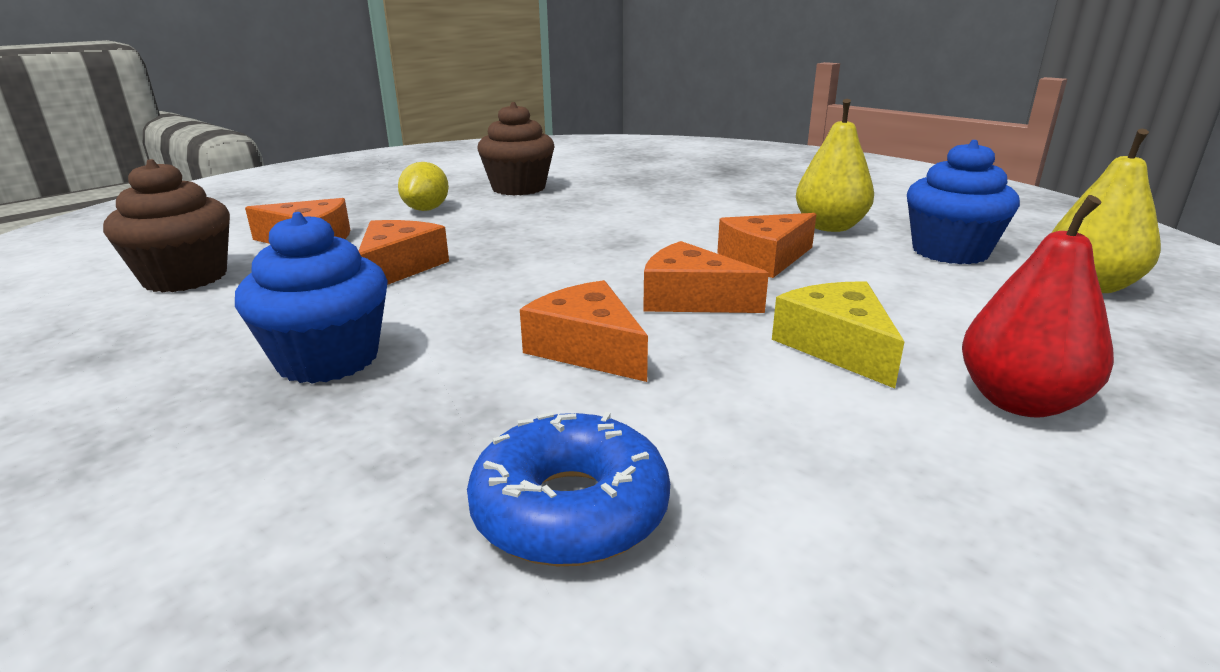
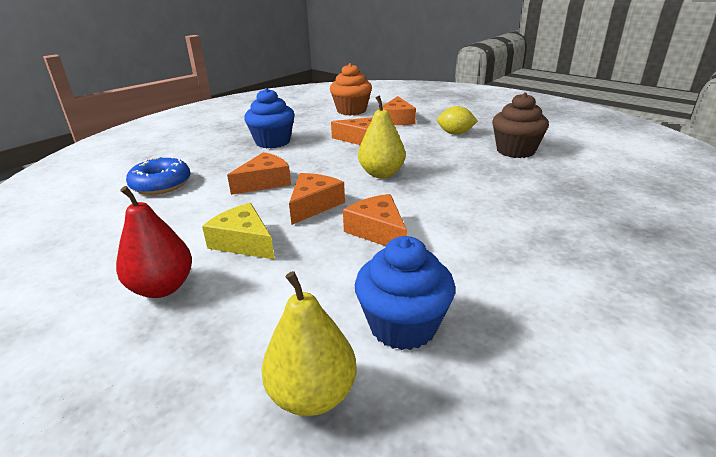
camera: 90 degrees right, 5 degrees up
(185, 278) = (351, 110): brown cupcake -> orange cupcake
(829, 227) = (462, 268): yellow pear -> yellow pear (381, 174)
(837, 346) = (243, 242): yellow cheese -> yellow cheese turned 120 degrees counterclockwise

